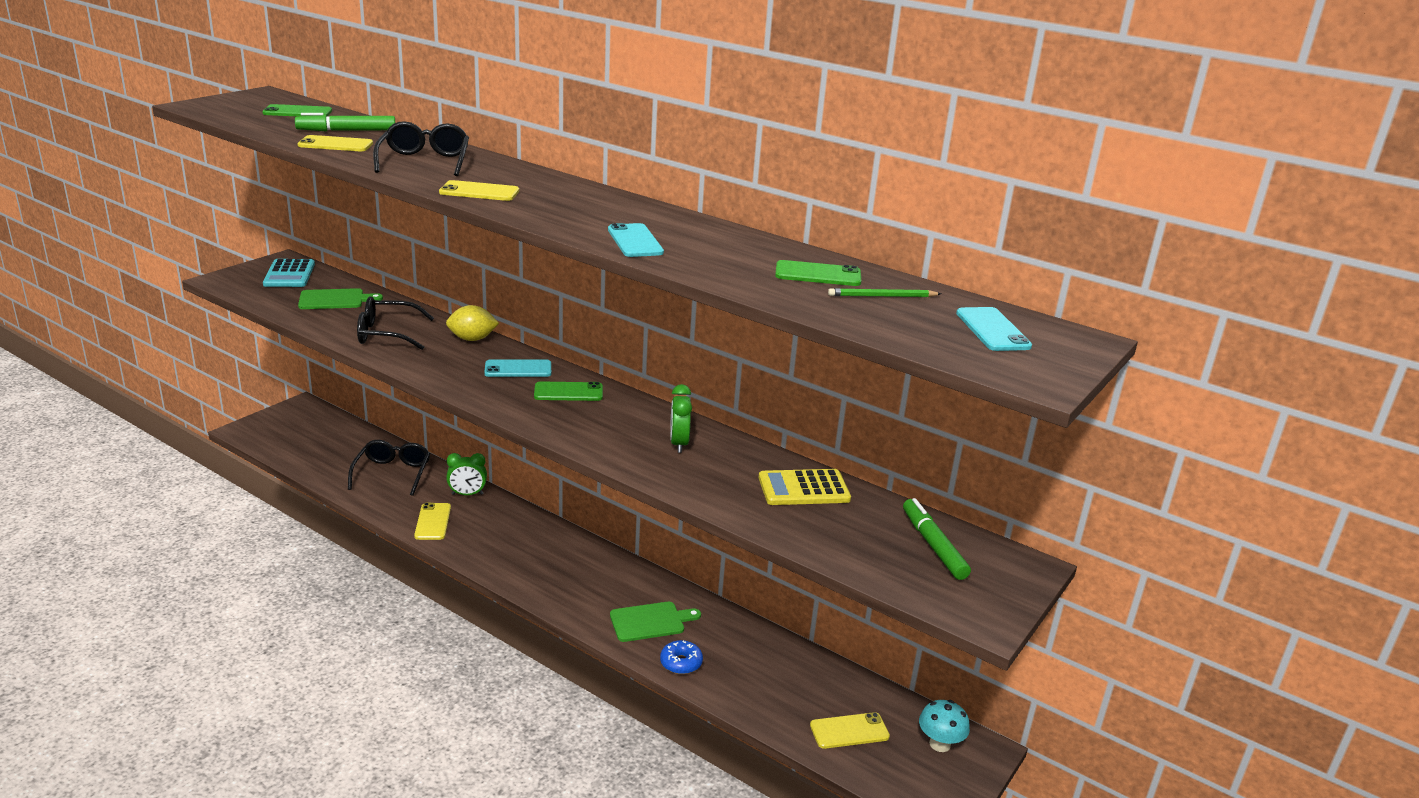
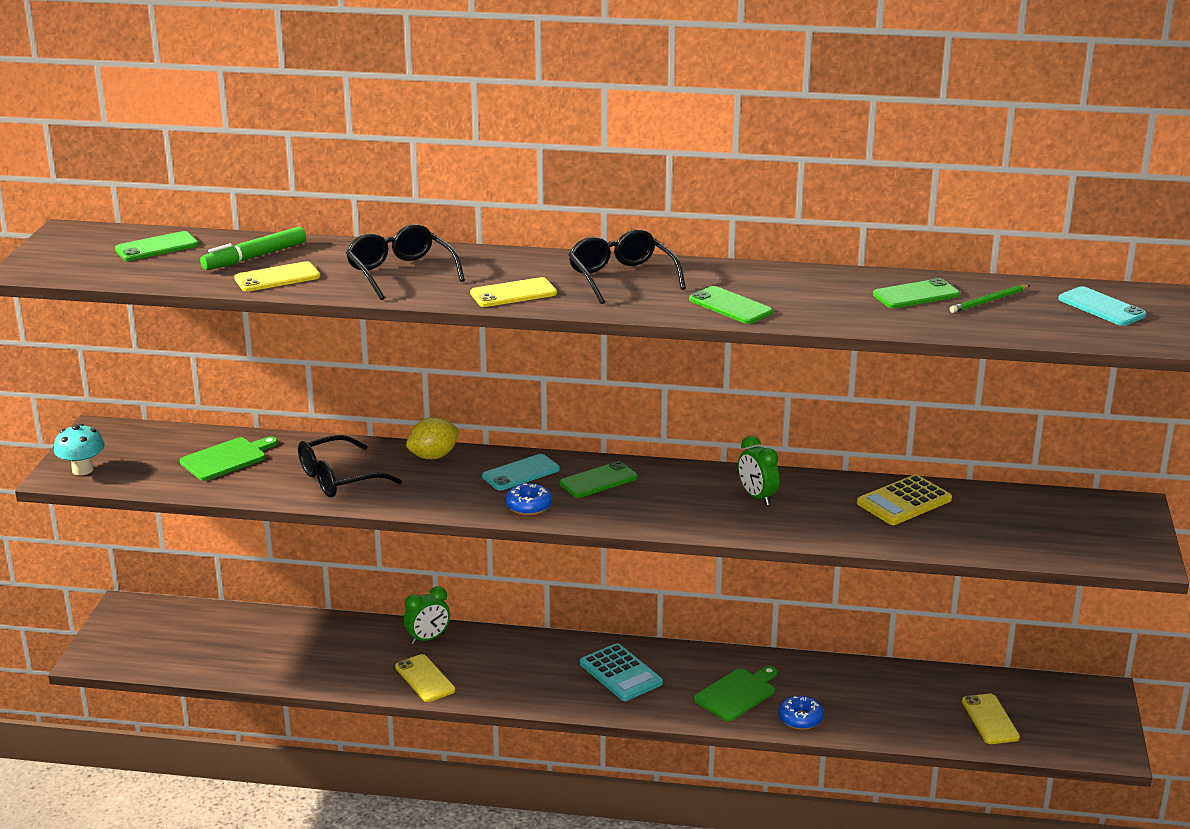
camera: 25 degrees left, 0 degrees up
(289, 274) = (130, 445): turquoise calculator -> turquoise calculator (620, 673)
(392, 474) = (322, 646): black glasses -> black glasses (622, 278)
(491, 393) = (528, 506): none -> blue donut
(635, 241) = (730, 306): turquoise phone -> green phone
(849, 731) = (990, 719): yellow phone -> yellow phone turned 60 degrees counterclockwise
(933, 545) = (1051, 514): green marker -> none
(939, 744) = (1067, 701): turquoise mushroom -> turquoise mushroom (82, 470)

